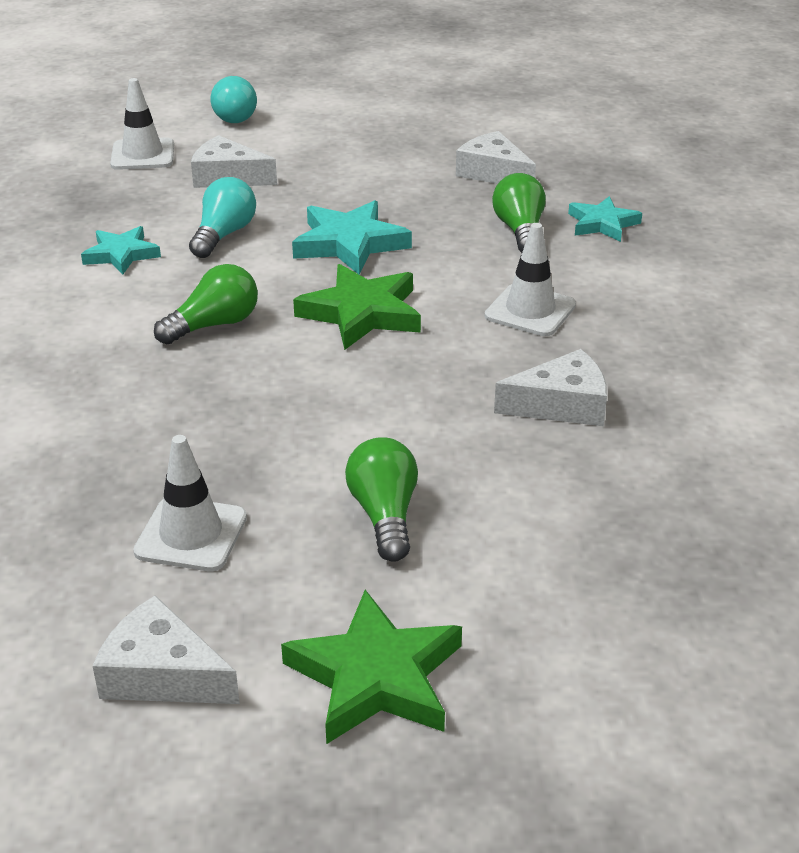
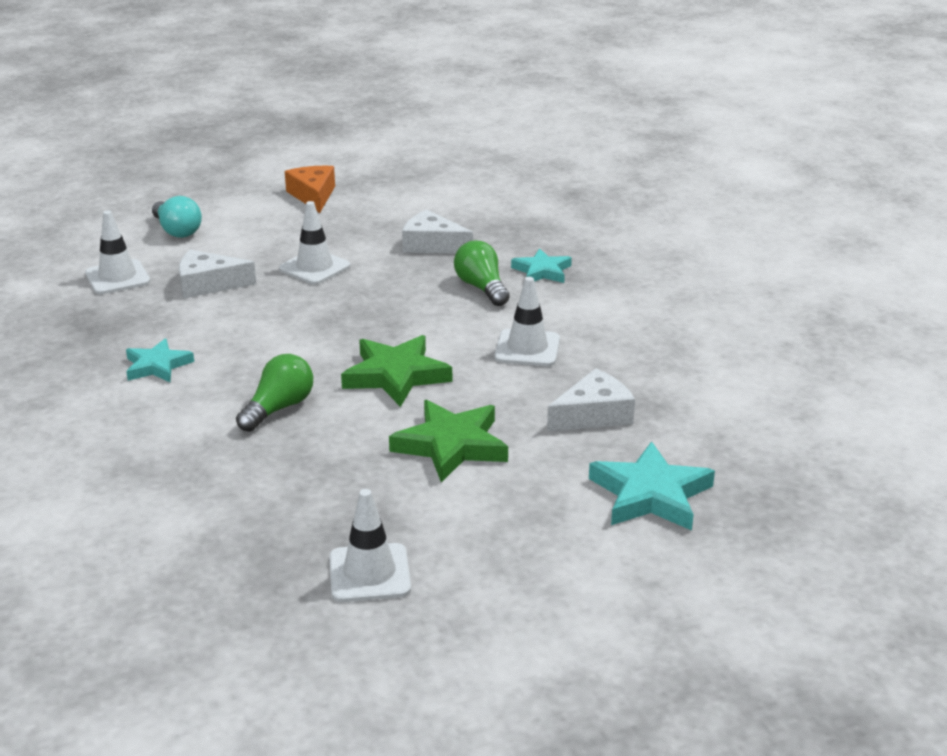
camera: 20 degrees left, 5 degrees down
(162, 674) = (415, 679): white cheese -> none
(224, 235) = (237, 333): turquoise light bulb -> none
(349, 177) = (314, 268): none -> white traffic cone
(350, 244) = (350, 322): turquoise star -> turquoise star (650, 494)
(375, 677) = (577, 639): green star -> green star (451, 445)
(384, 515) = (511, 524): green light bulb -> none
(396, 99) = (313, 196): none -> orange cheese

